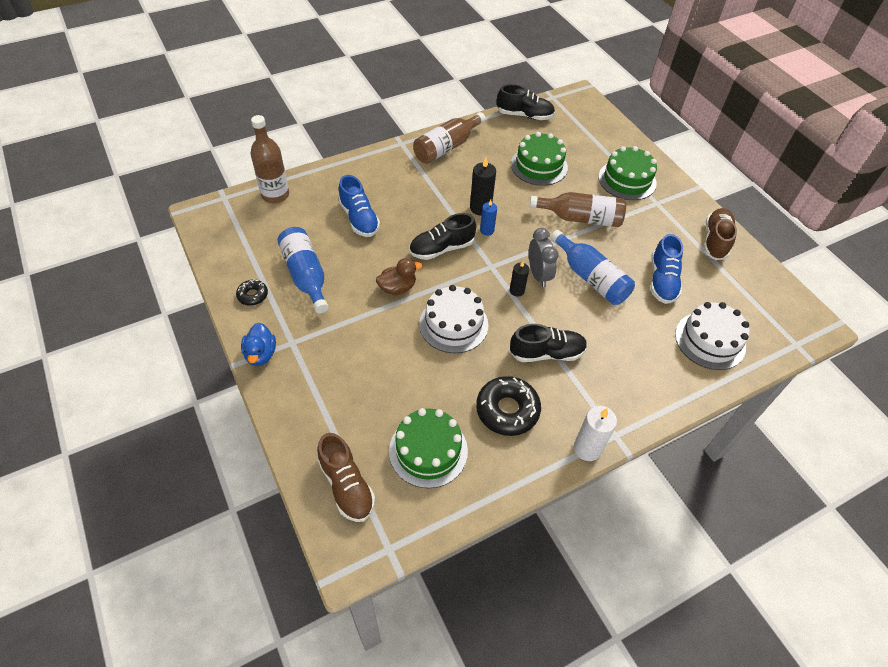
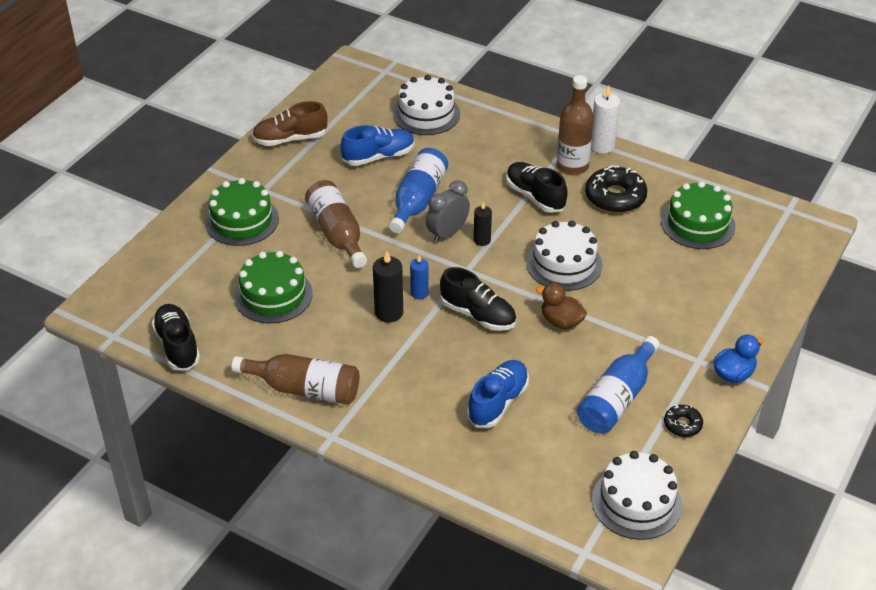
camera: 120 degrees left, 10 degrees down
(227, 237) = (636, 502): none -> white cake
(275, 195) = (533, 503): brown bottle -> brown bottle (572, 166)
(346, 485) = (774, 253): brown shoe -> none

